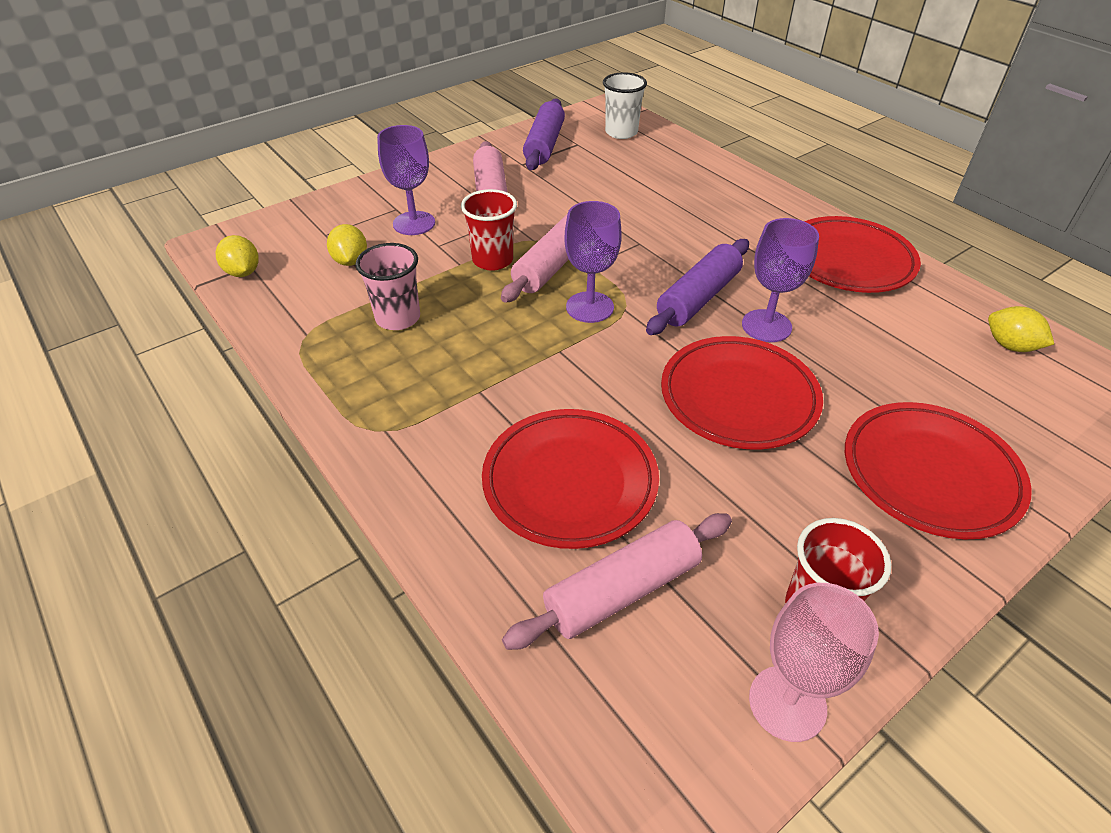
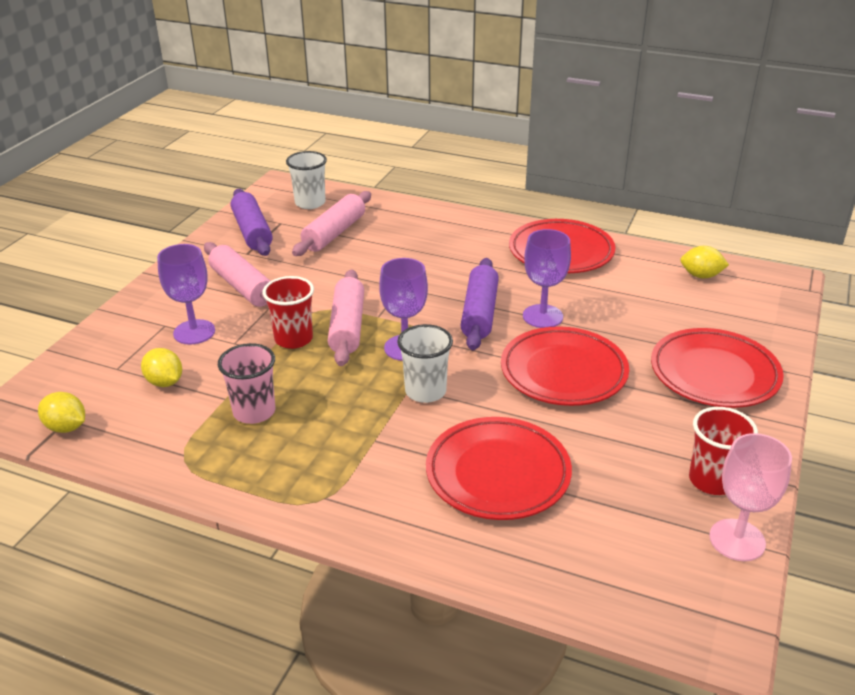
camera: 30 degrees left, 10 degrees down
(571, 361) = (425, 391): none -> white cup
(622, 591) = (591, 525): pink rolling pin -> pink rolling pin (334, 233)

